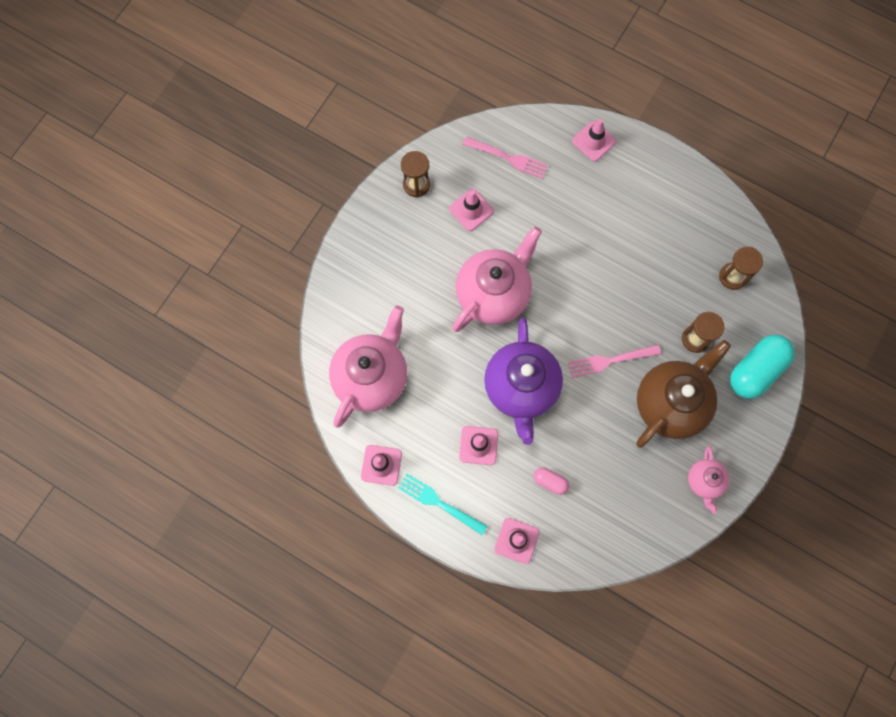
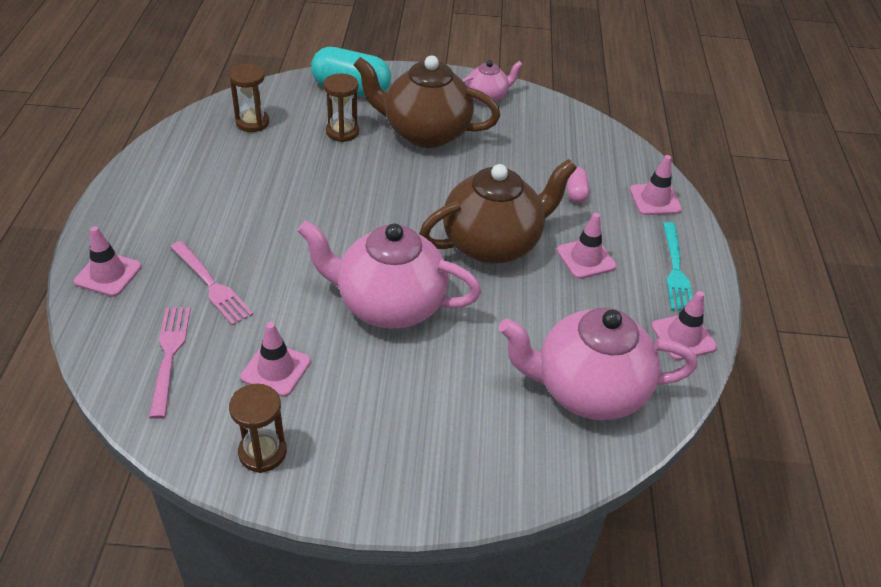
camera: 120 degrees left, 30 degrees down
(521, 388) = (492, 244): purple teapot -> brown teapot
(610, 361) = (409, 184): pink fork -> pink fork (211, 285)

